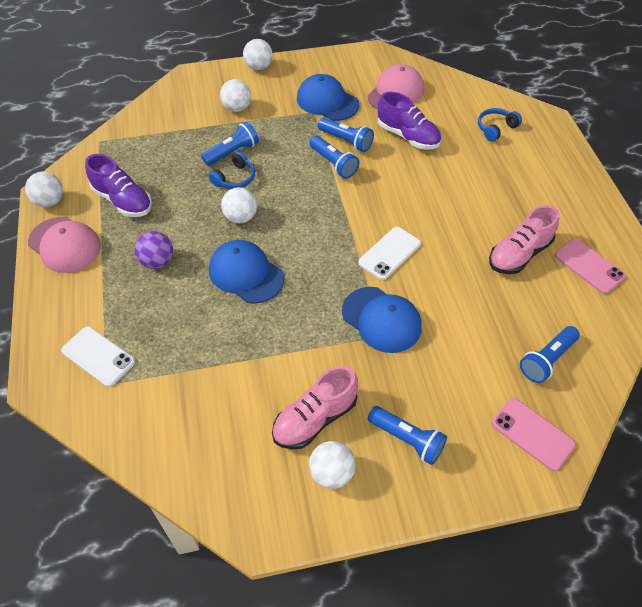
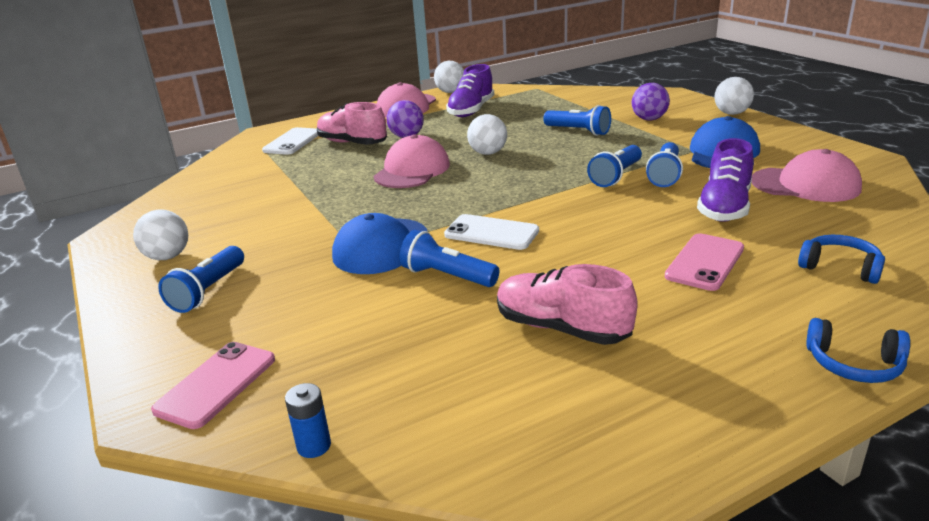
camera: 75 degrees right, 25 degrees down
(235, 178) = (541, 140): blue headphones -> blue headphones (854, 364)
(237, 108) = (649, 119): white ball -> purple ball
(246, 274) = (412, 170): blue cap -> pink cap
(315, 419) = (234, 236): pink shoe -> pink shoe (352, 143)
(547, 360) = (354, 382): blue flashlight -> blue flashlight (447, 276)
(589, 266) = (587, 406): pink phone -> pink phone (705, 262)
(599, 386) = (314, 446): none -> blue battery

